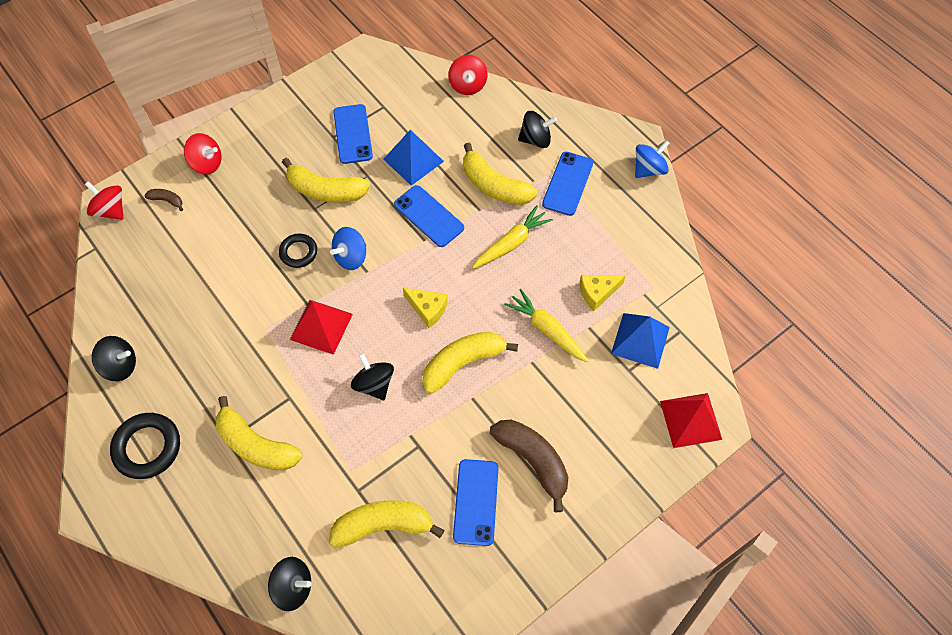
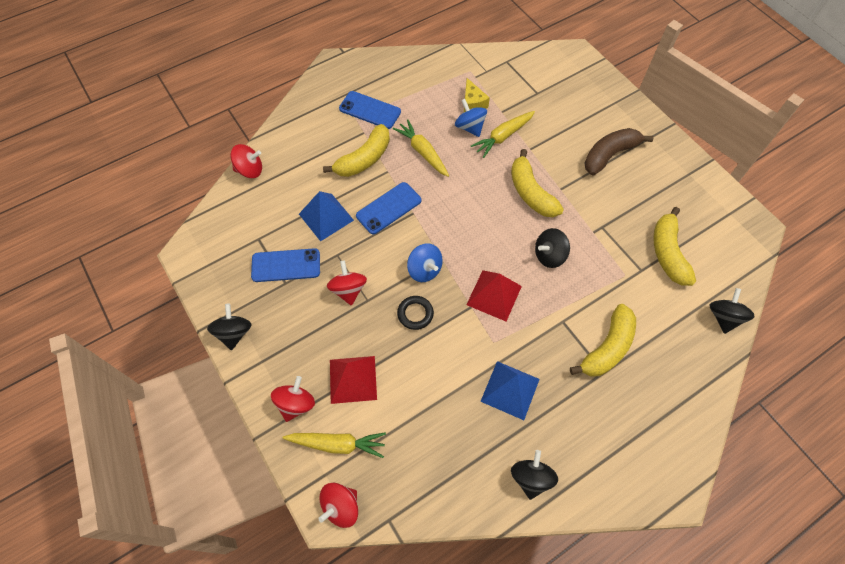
camera: 85 degrees left, 0 degrees up
(147, 447) = (615, 443): black ring -> none
(167, 200) = (337, 444): brown banana -> yellow carrot
(326, 190) = (348, 290): yellow banana -> red spinning top
(427, 309) = (481, 214): yellow cheese -> none
(476, 502) = (644, 192): blue phone -> none
(535, 139) = (321, 127): black spinning top -> black spinning top (234, 333)
(640, 340) = (513, 83): blue pyramid -> blue pyramid (510, 390)
(648, 169) = (364, 59): blue spinning top -> blue spinning top (470, 127)
(690, 420) = (574, 65): red pyramid -> red pyramid (353, 379)

